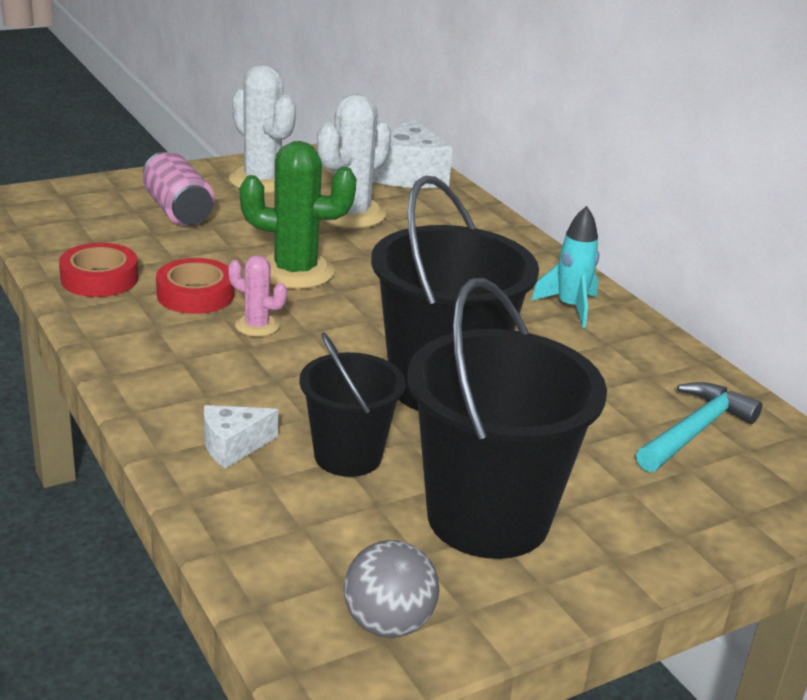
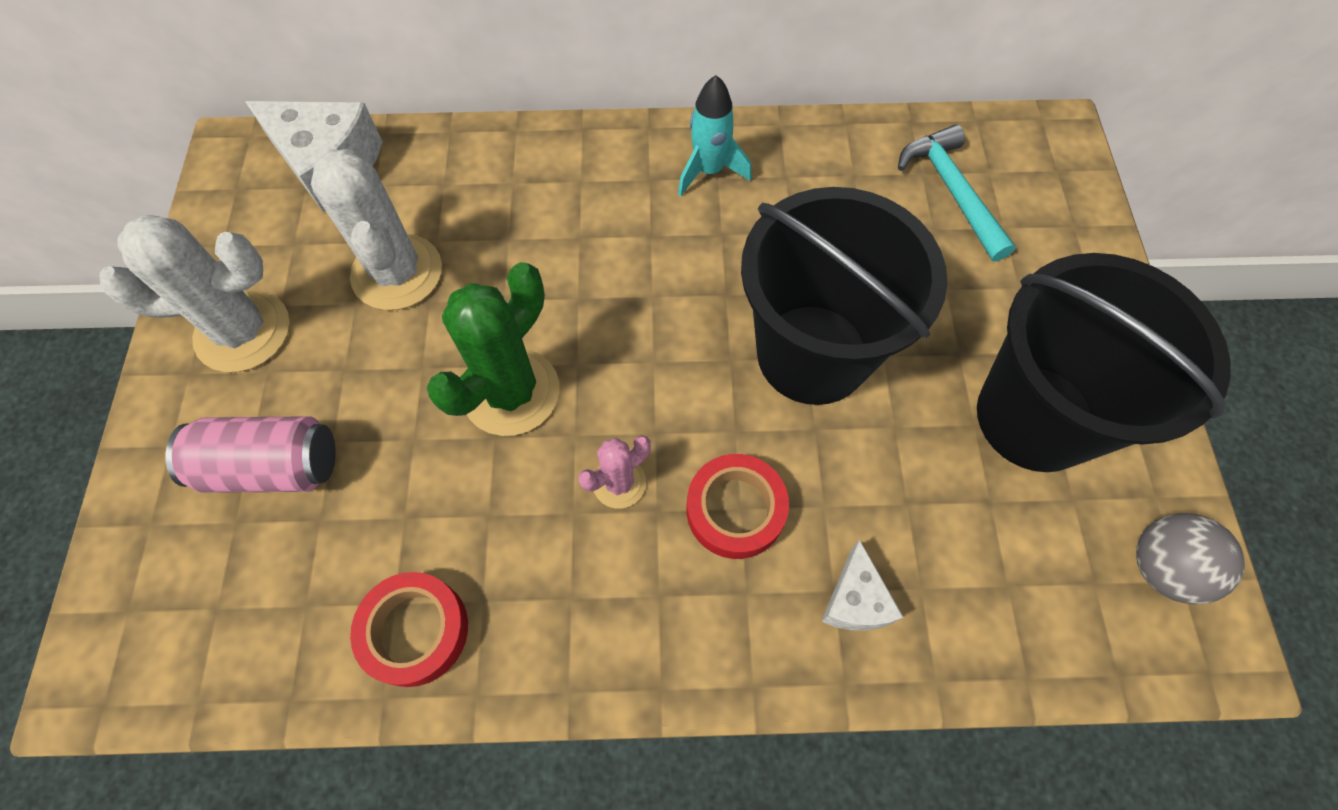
camera: 60 degrees left, 35 degrees up
(195, 295) = (514, 525): red tape -> red tape (735, 510)
(348, 456) = (906, 494): black bucket -> none

